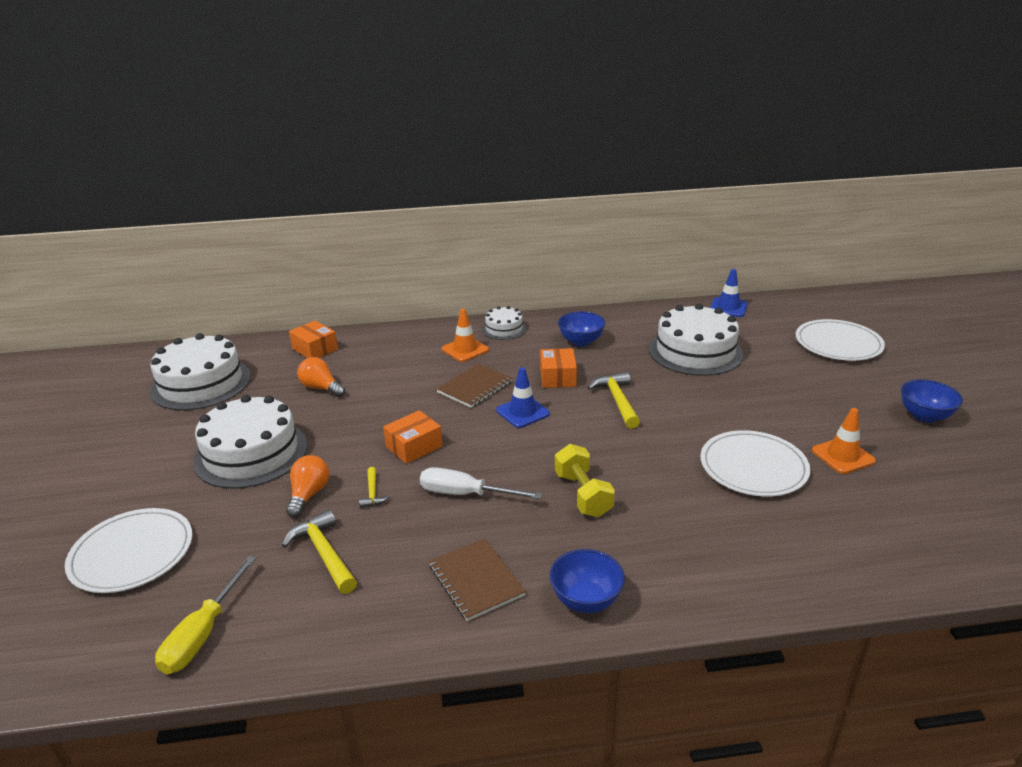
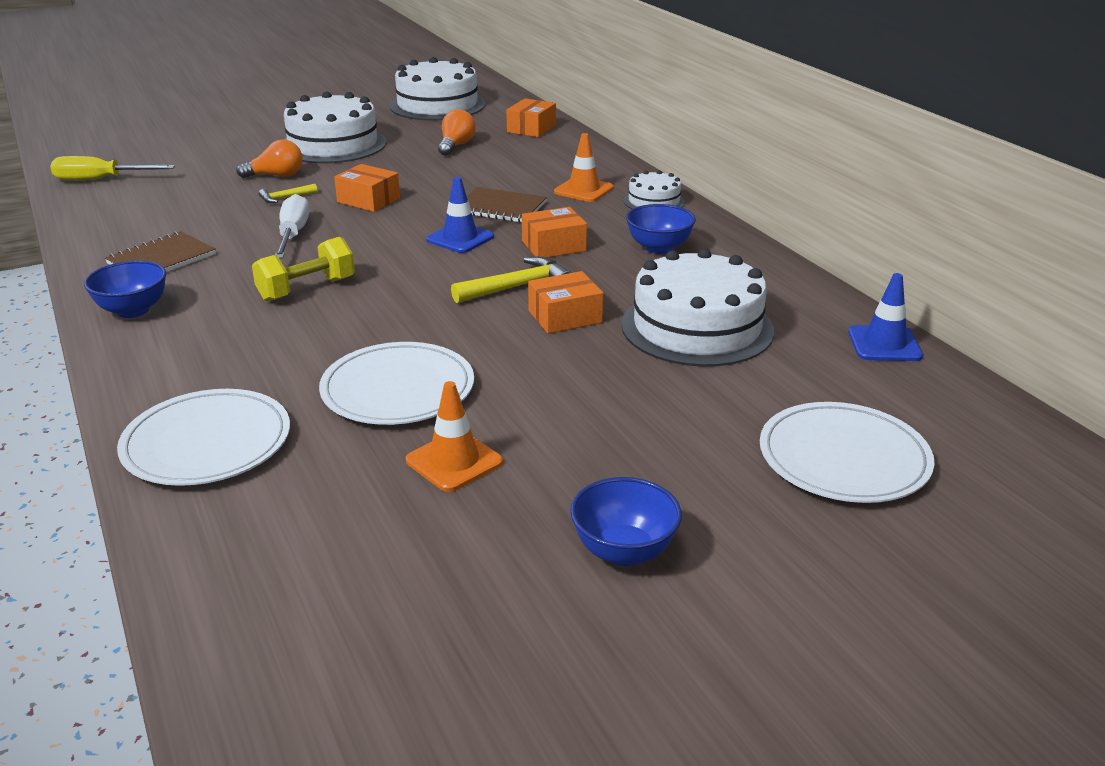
camera: 70 degrees right, 0 degrees up
(132, 553) = (190, 140): white plate -> white plate (207, 442)
(324, 553) = (196, 197): yellow hammer -> none
(668, 390) = (565, 317): none -> orange box

